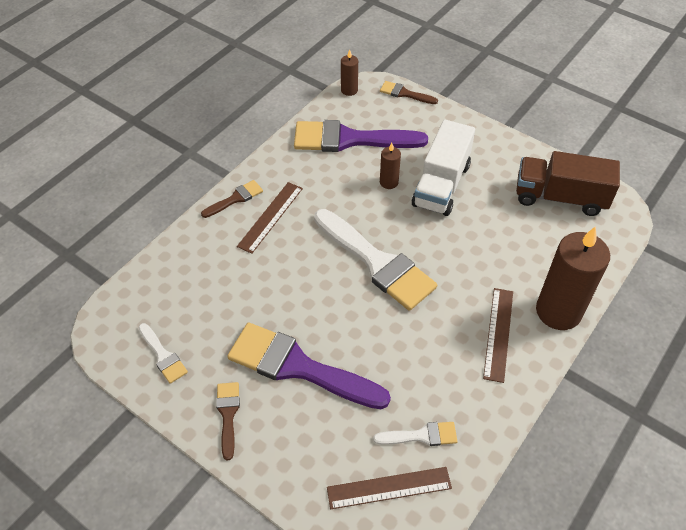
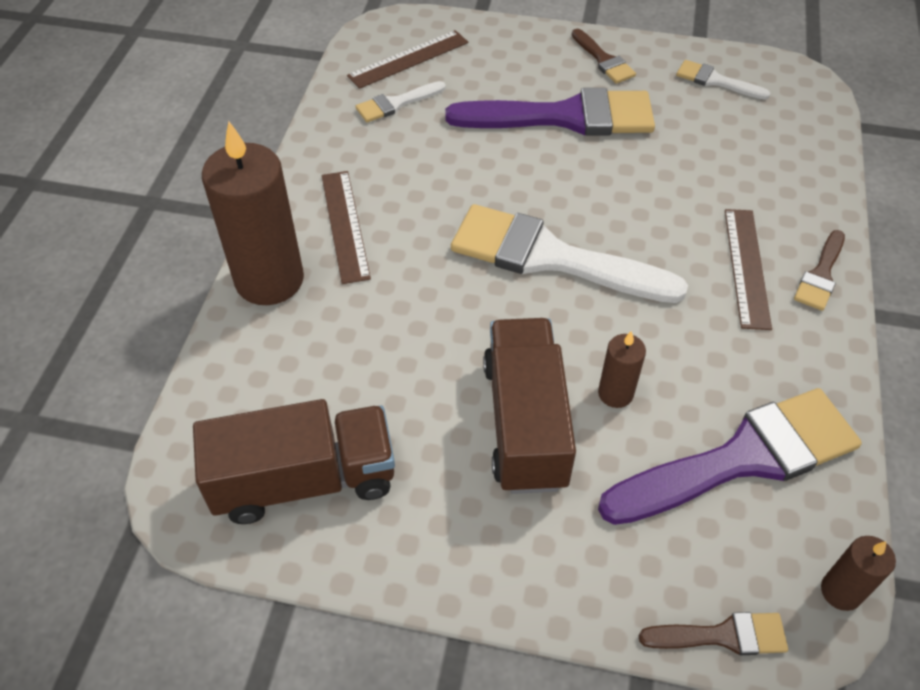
camera: 155 degrees right, 0 degrees up
(441, 185) = (525, 423): white truck -> brown truck

